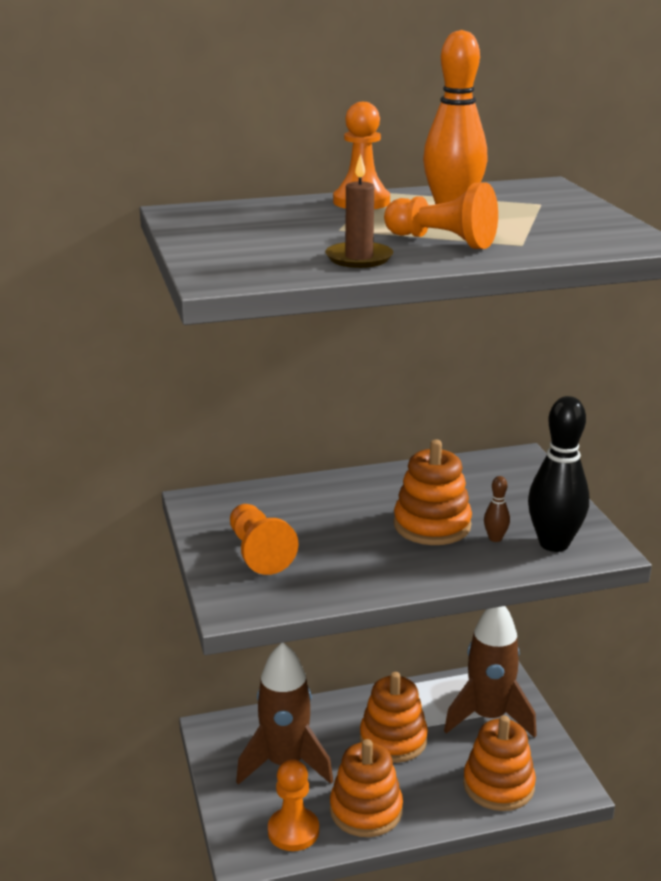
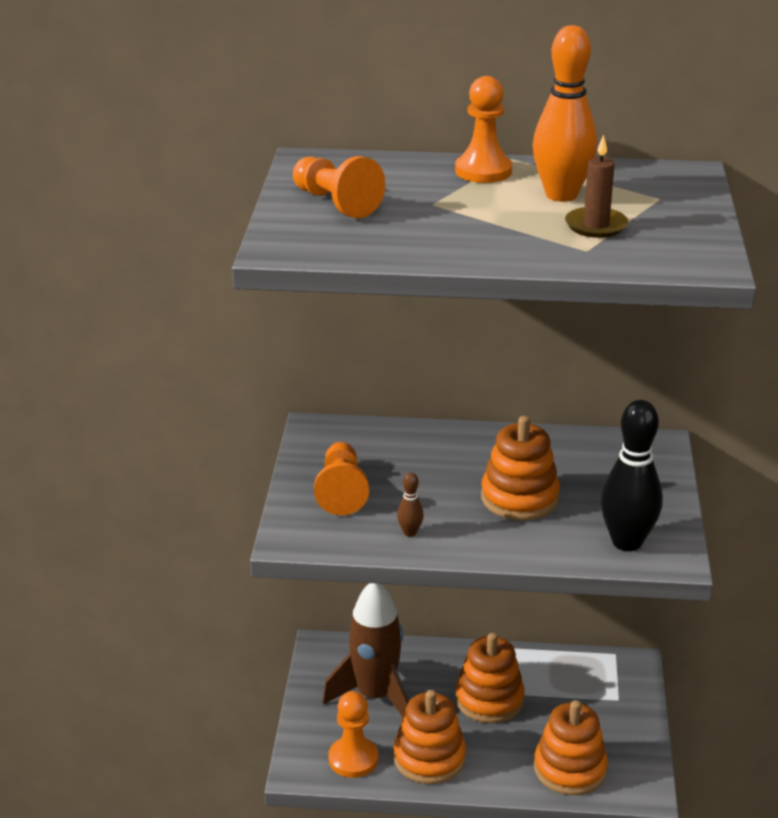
camera: 20 degrees right, 5 degrees up
(359, 258) = (419, 244): brown candle -> brown candle (596, 226)
(442, 241) = (514, 234): orange pawn -> orange pawn (335, 203)
(488, 717) = (596, 701): brown rocket -> none
(495, 538) = (572, 524): brown bowling pin -> brown bowling pin (410, 532)

